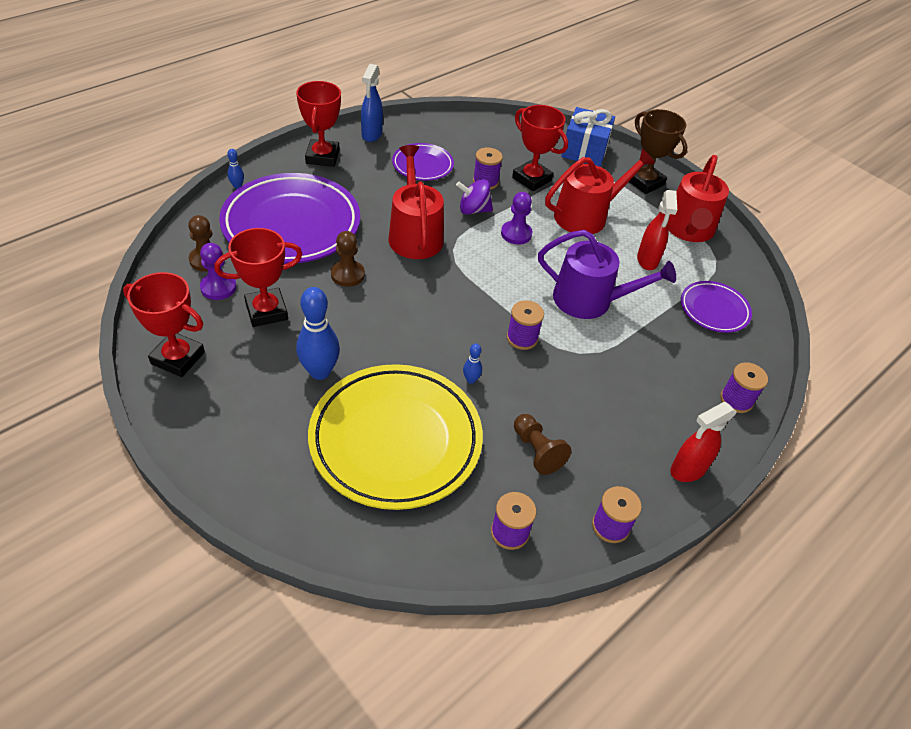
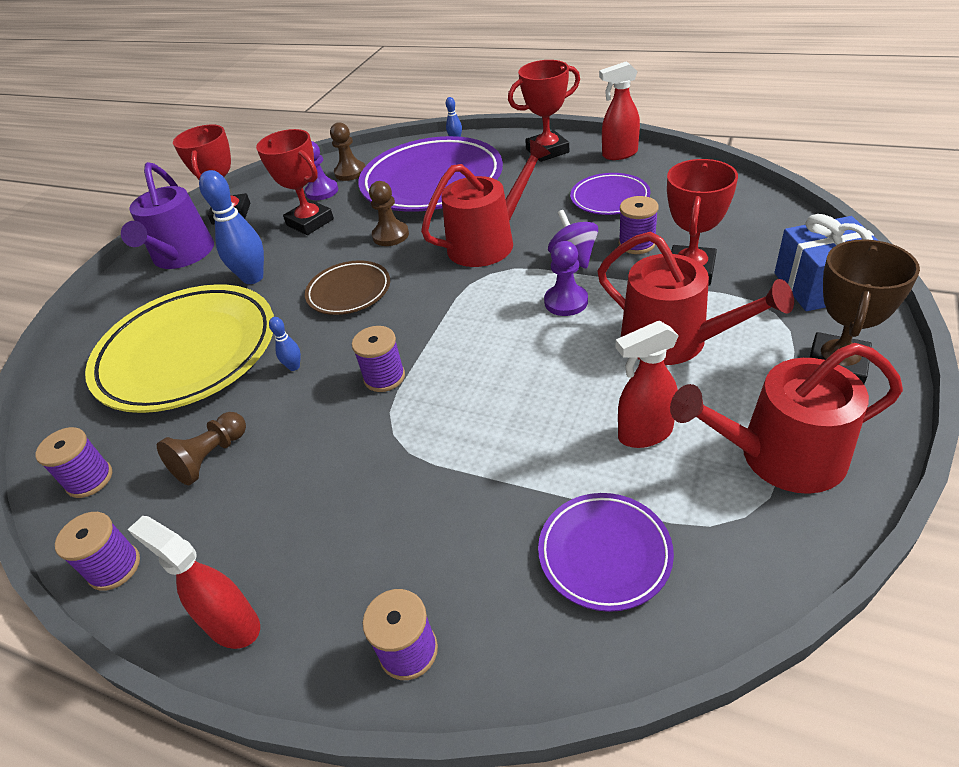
camera: 75 degrees right, 5 degrees down
(371, 135) = (619, 154): blue spray bottle -> red spray bottle
(403, 322) = (349, 292): none -> brown plate
(590, 300) = (500, 407): purple watering can -> purple watering can (181, 256)

